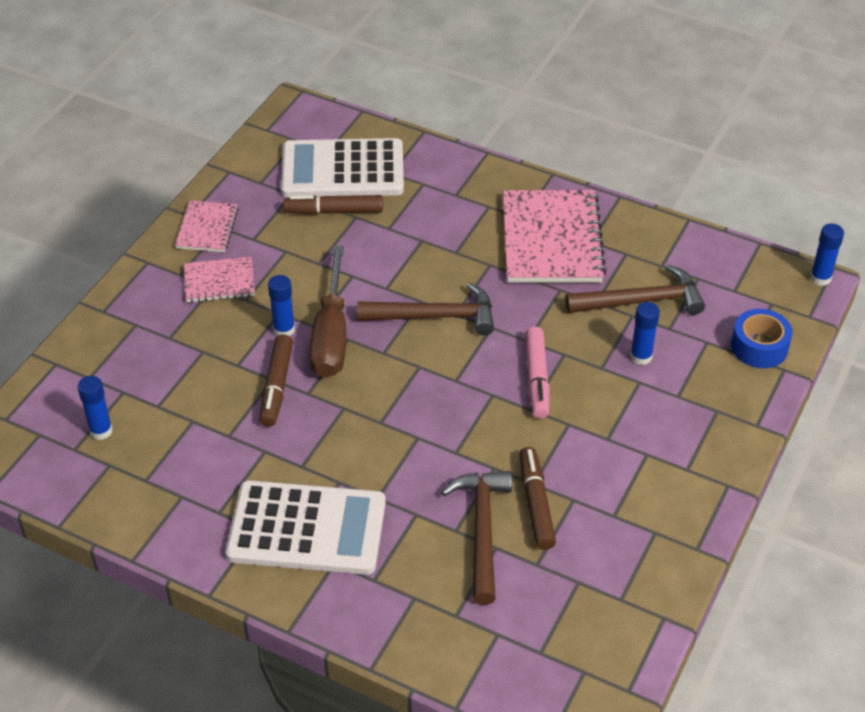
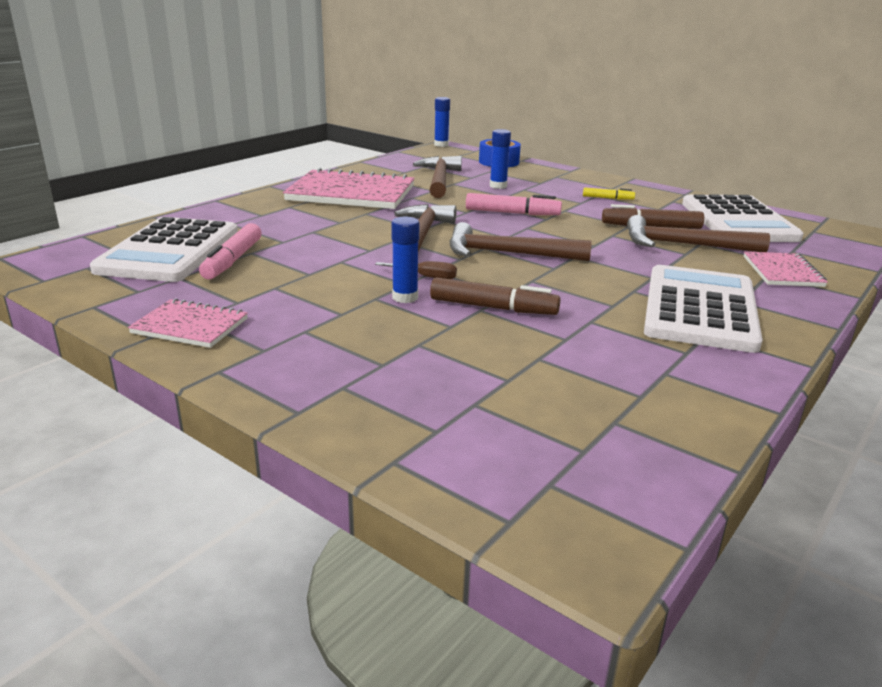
camera: 80 degrees left, 20 degrees down
(101, 431) = (549, 425): blue glue stick -> none
(219, 282) = (299, 326): pink notebook -> pink notebook (782, 272)
(331, 336) = (426, 277): brown screwdriver -> brown screwdriver, size x0.43
(334, 211) = (233, 260): brown marker -> pink marker
(407, 385) = (507, 253): none -> brown hammer
(594, 594) = (738, 221): none -> white calculator
(636, 464) = (607, 198): none -> yellow marker

